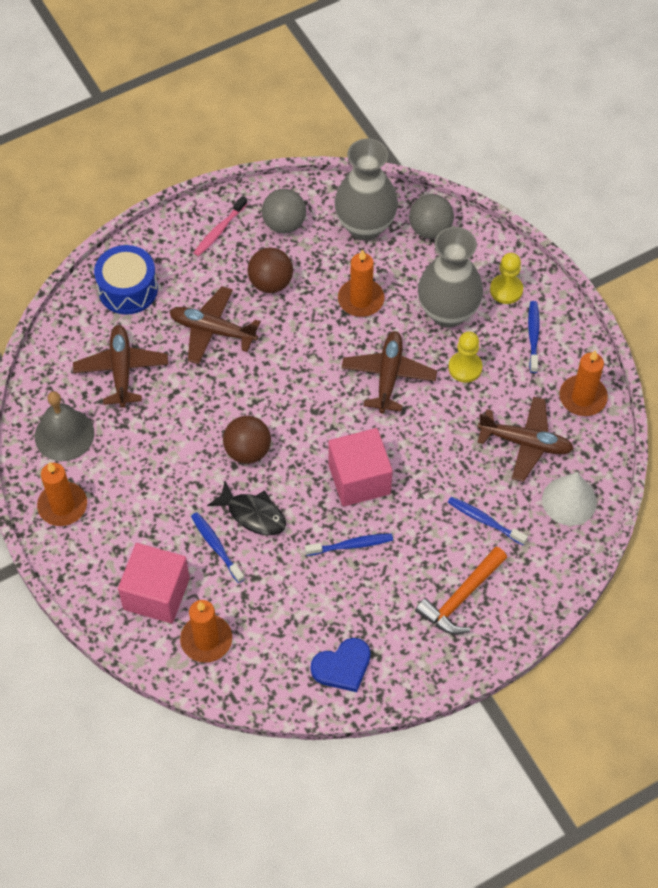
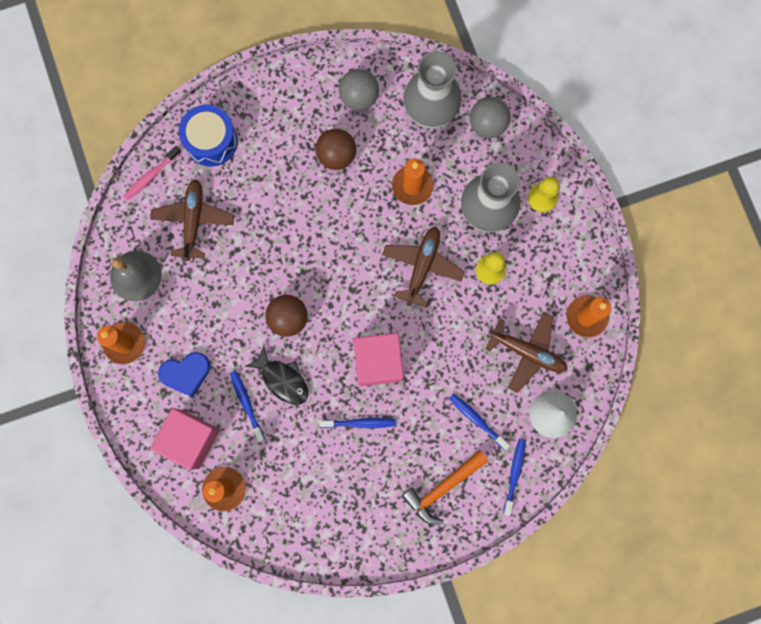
camera: 10 degrees right, 20 degrees up
(212, 330) = (278, 195): brown plane -> none
(219, 231) = (300, 94): pink toothbrush -> pink toothbrush (151, 176)
(342, 666) = (332, 533): blue heart -> blue heart (186, 373)
(533, 336) = (556, 248): blue toothbrush -> blue toothbrush (514, 474)

